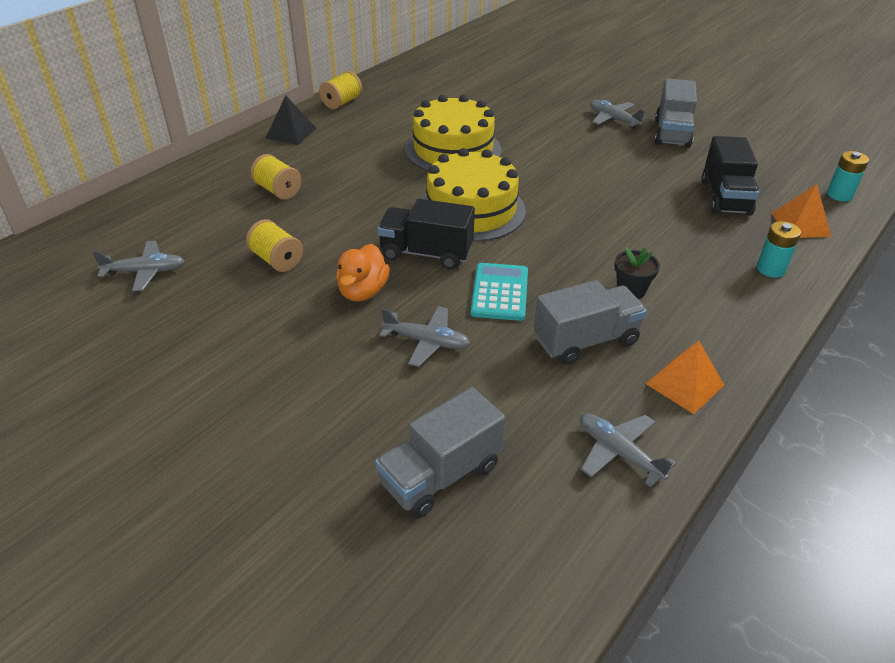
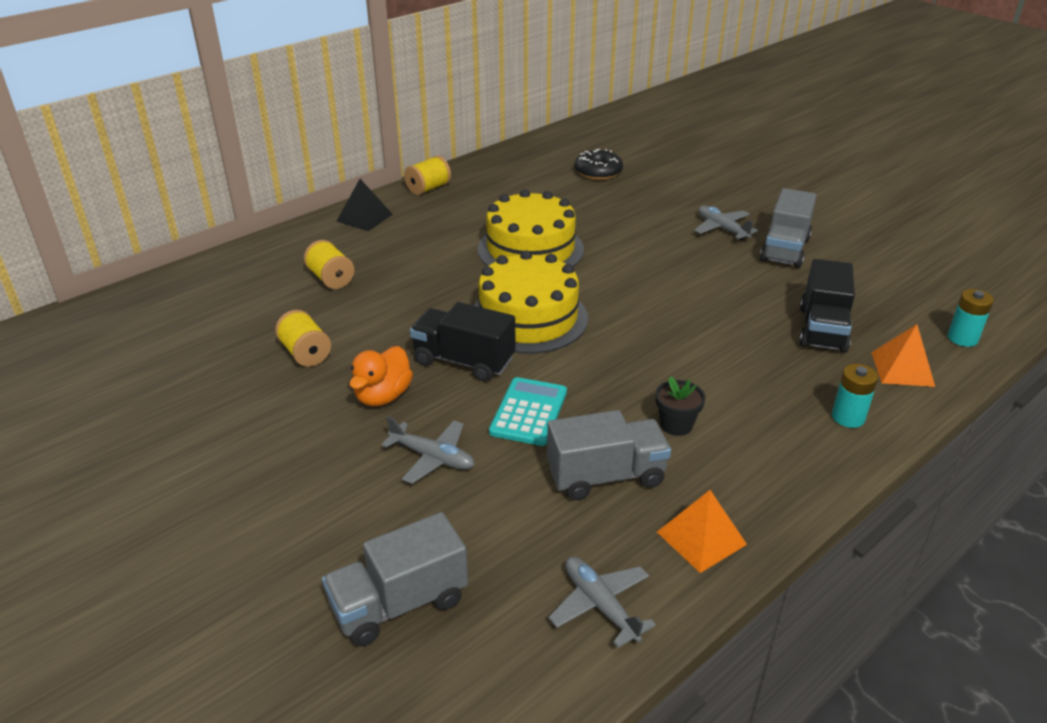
camera: 10 degrees right, 5 degrees down
(145, 272) = (170, 352): grey plane -> none
(490, 78) = (598, 172): none -> black donut

